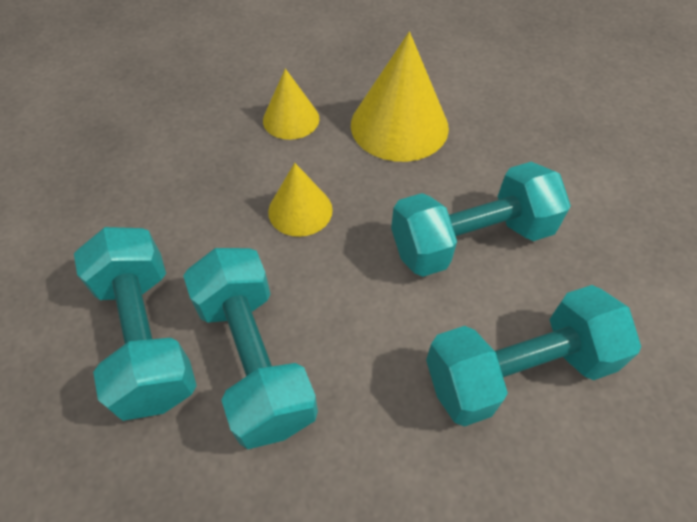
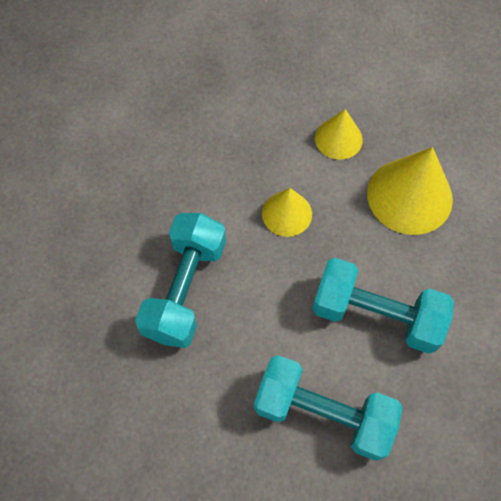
camera: 40 degrees right, 10 degrees up
(147, 336) = (141, 232): turquoise dumbbell -> none

